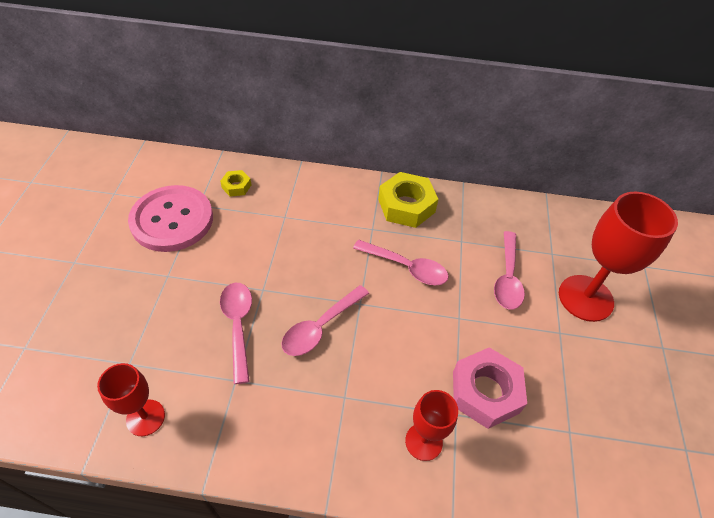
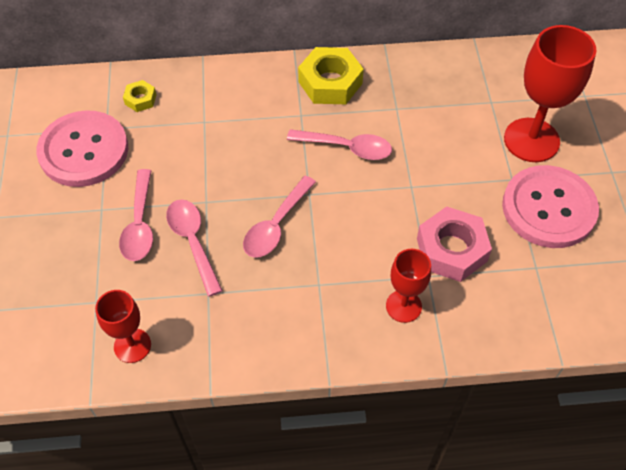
camera: 10 degrees left, 5 degrees up
(507, 278) = (451, 136): pink spoon -> pink spoon (140, 224)
(592, 371) = (548, 208): none -> pink button

